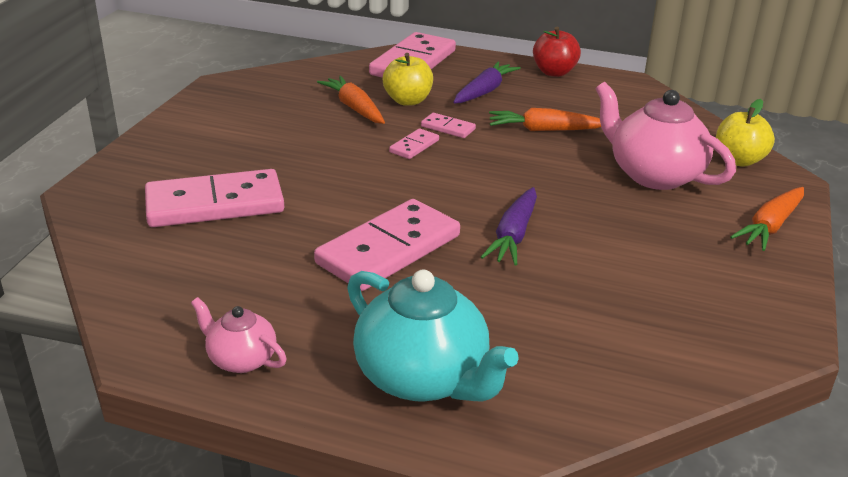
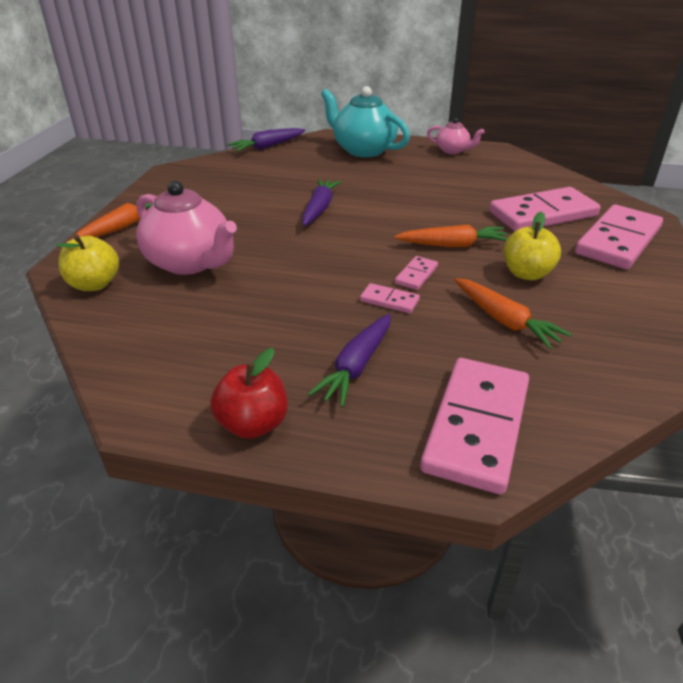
camera: 175 degrees right, 5 degrees up
(388, 249) = (402, 196): pink domino -> pink domino (618, 241)
(408, 101) = (449, 339): yellow apple -> yellow apple (526, 274)
(544, 130) = (284, 307): orange carrot -> orange carrot (453, 245)
(629, 408) = (267, 147): none -> purple carrot

